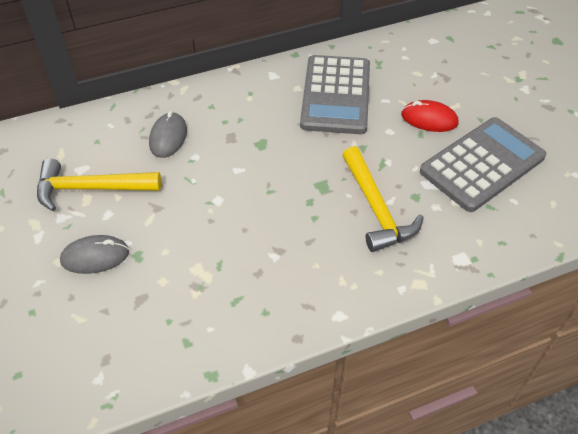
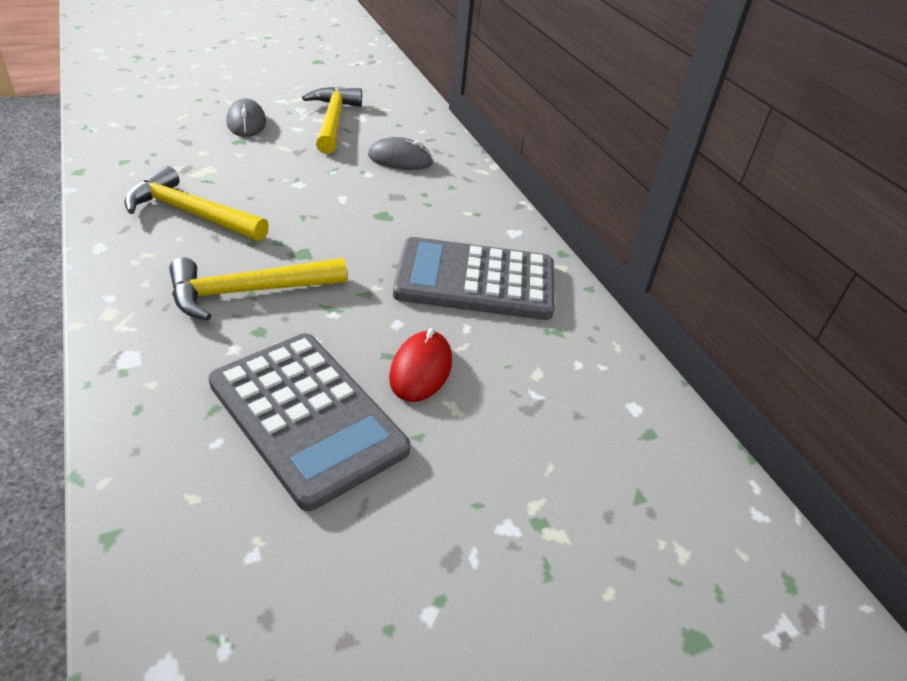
camera: 85 degrees right, 10 degrees down
(277, 265) = (190, 213): none -> yellow hammer

